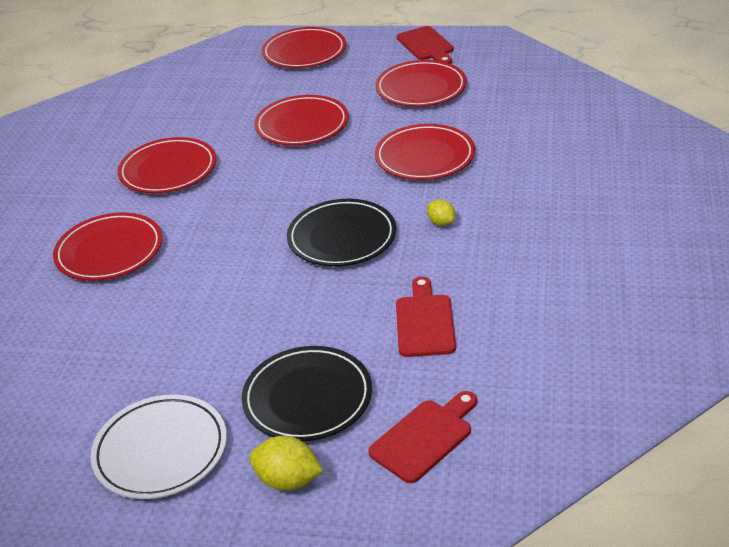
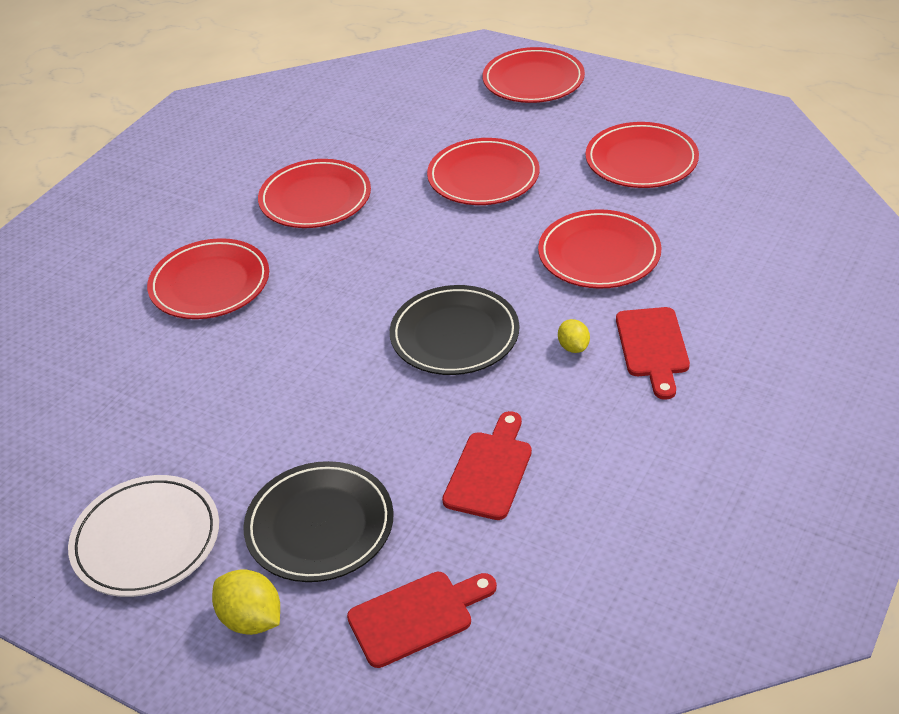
camera: 20 degrees right, 5 degrees up
(426, 45) = (677, 103): red cutting board -> red cutting board (653, 347)

